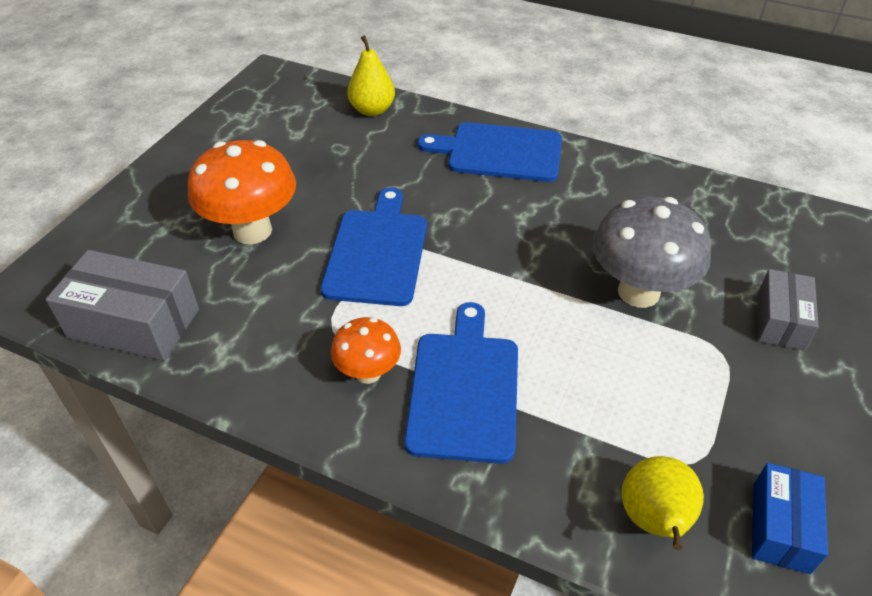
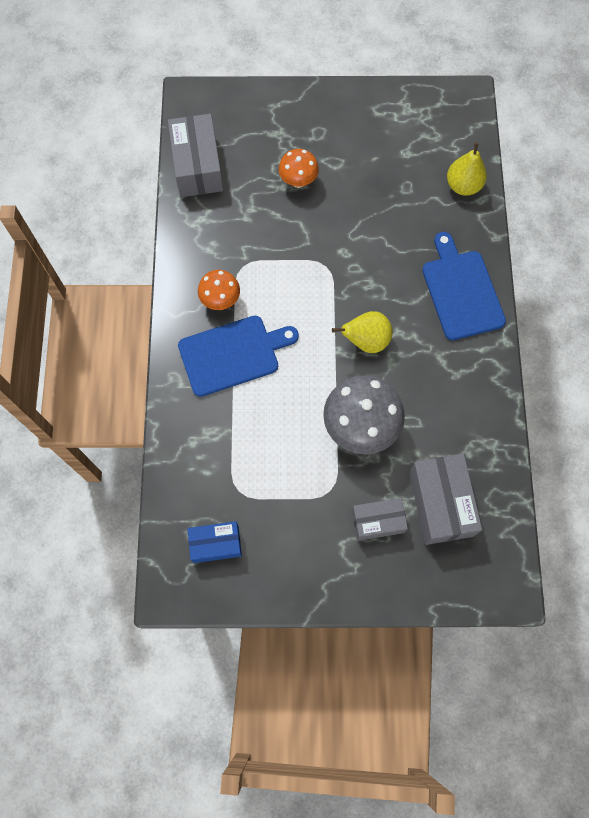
camera: 65 degrees right, 25 degrees up
(252, 231) = (298, 181): orange mushroom -> orange mushroom, size x0.56
(377, 252) = (316, 260): blue cutting board -> none
(654, 521) = (192, 478): yellow pear -> yellow pear (366, 341)
(767, 256) = (440, 503): none -> grey box

